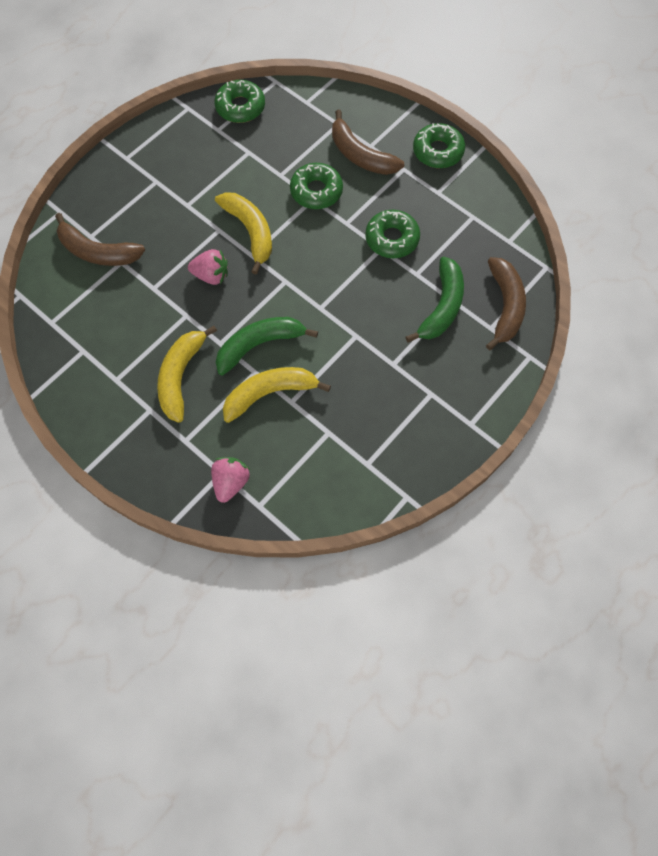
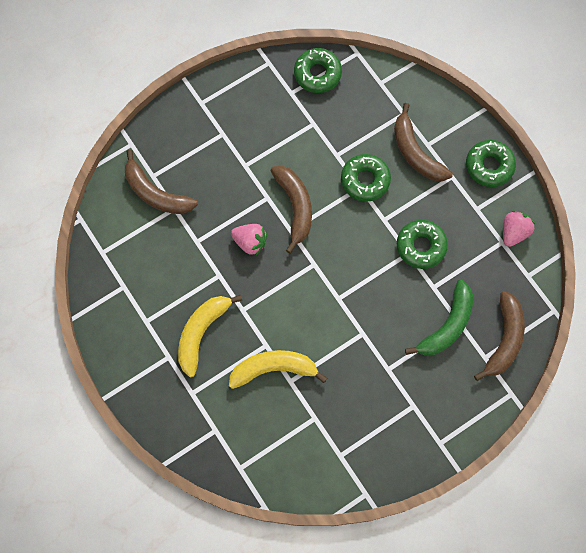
camera: 15 degrees right, 5 degrees up
(231, 482) = (221, 441): pink strawberry -> pink strawberry (513, 232)
(250, 232) = (295, 207): yellow banana -> brown banana
(259, 345) = (276, 320): green banana -> none

